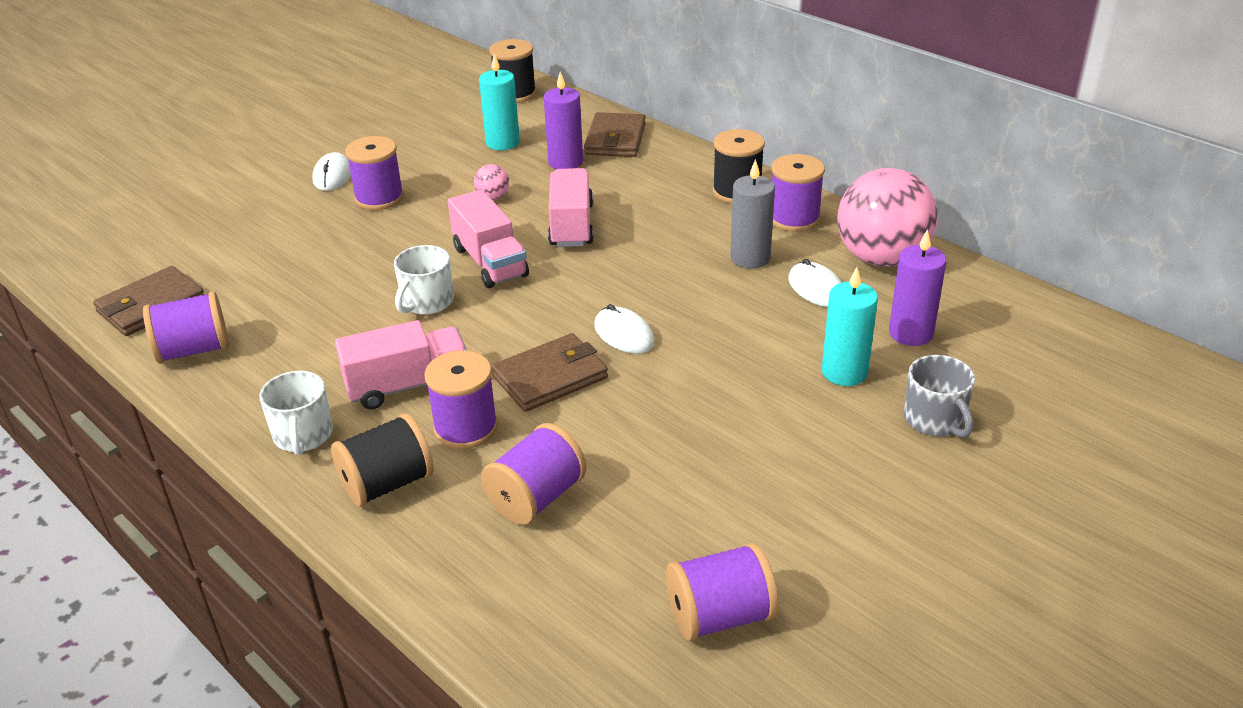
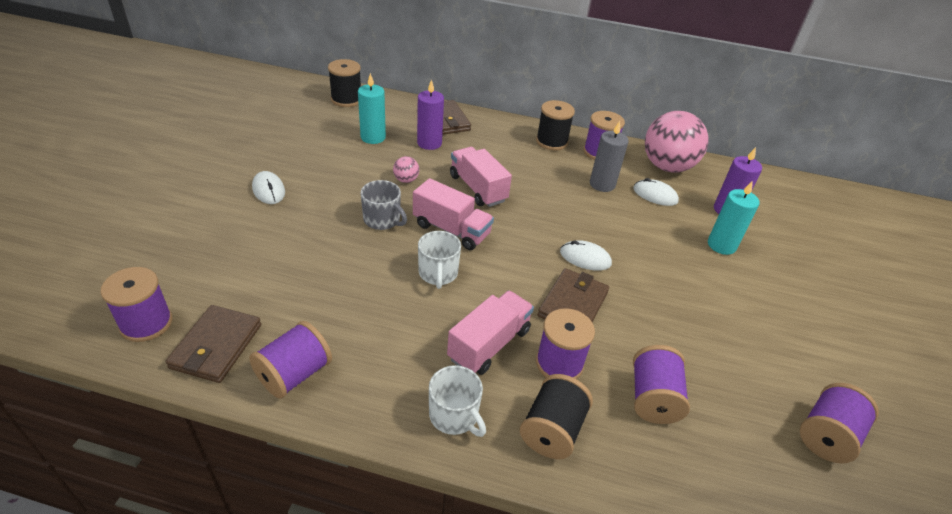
camera: 35 degrees left, 5 degrees up
(379, 198) = (323, 200): purple spool -> purple spool (146, 323)
(935, 420) = (790, 260): grey mug -> grey mug (382, 220)

